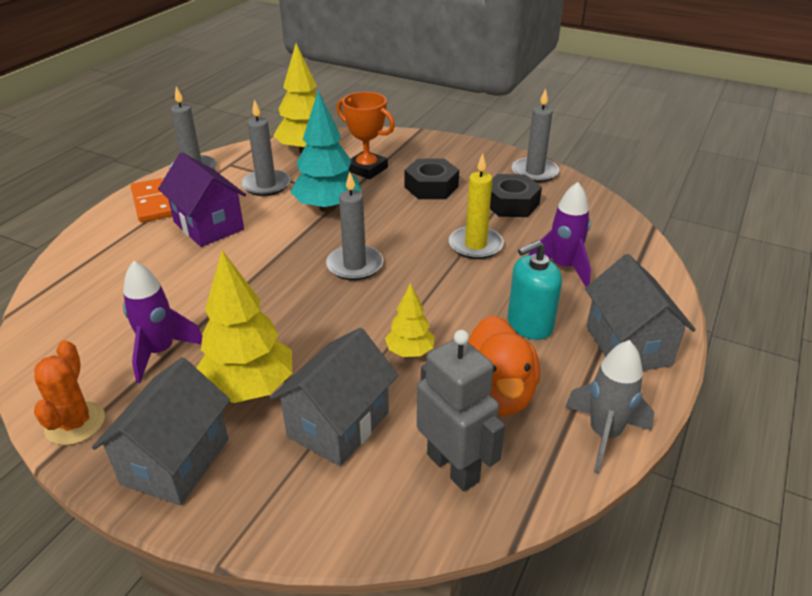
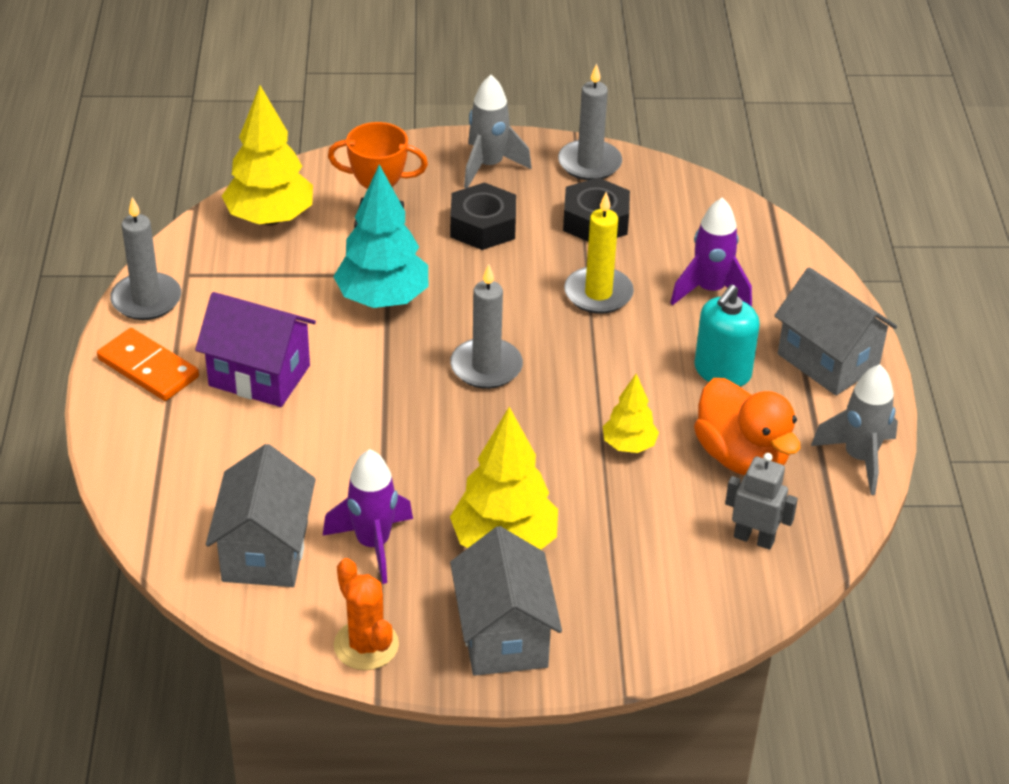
camera: 30 degrees left, 5 degrees up
(266, 185) = (271, 292): grey candle -> none
(338, 424) = (622, 543): grey house -> grey house (265, 551)
(453, 467) = (754, 538): grey robot -> grey robot, size x0.66
(465, 158) = (489, 166): none -> grey rocket

